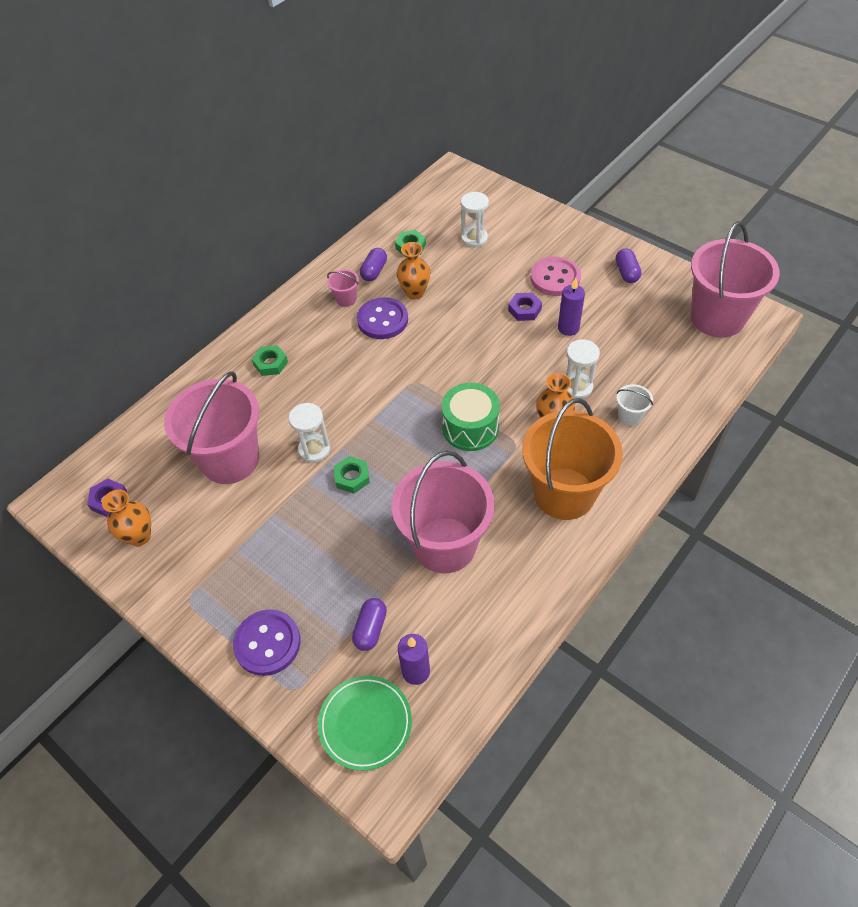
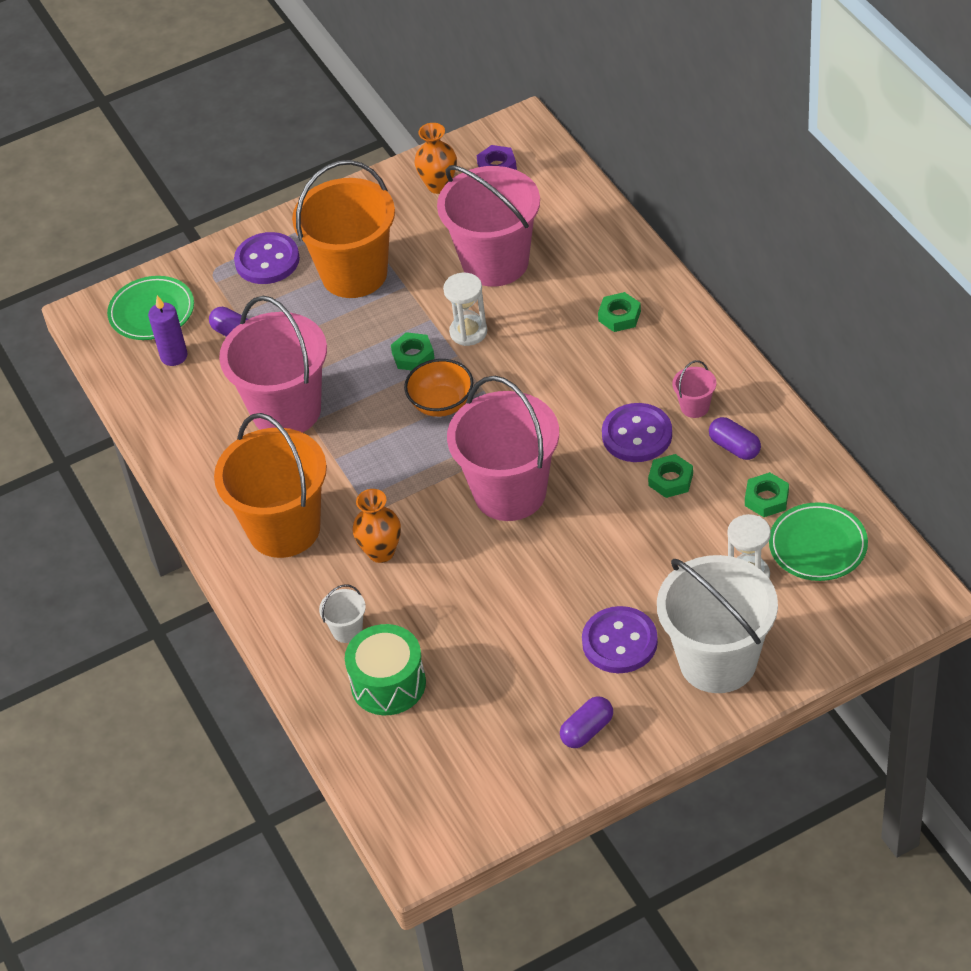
camera: 115 degrees right, 5 degrees down
(268, 559) = (354, 274): none -> orange bucket
(396, 439) = (441, 404): none -> orange bowl
(415, 292) = (670, 480): orange vase -> green nut
(437, 217) = (818, 546): none -> green plate
(470, 428) = (419, 474): green drum -> green drum (388, 684)
(524, 310) = (577, 587): purple nut -> none
(543, 234) = (718, 661): none -> white bucket
(555, 278) = (619, 642): pink button -> purple button
(568, 328) = (519, 622): purple candle -> none
(577, 387) = (419, 595): white hourglass -> none
(626, 273) = (587, 730): purple capsule -> purple capsule turned 60 degrees counterclockwise
(717, 318) = (447, 799): pink bucket -> pink bucket (510, 492)

